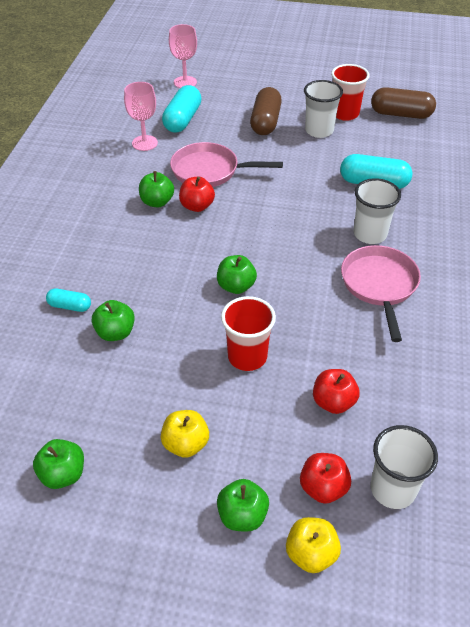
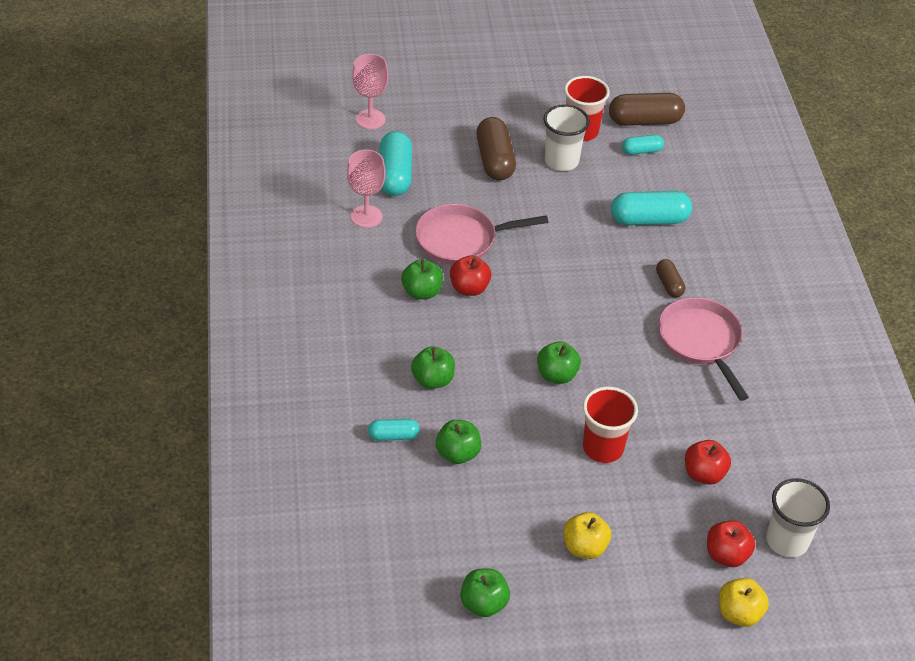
camera: 20 degrees left, 0 degrees up
(242, 516) = (666, 597): green apple -> green apple (433, 380)
(370, 234) = (669, 284): white cup -> brown capsule
(389, 134) = (641, 151): none -> turquoise capsule

